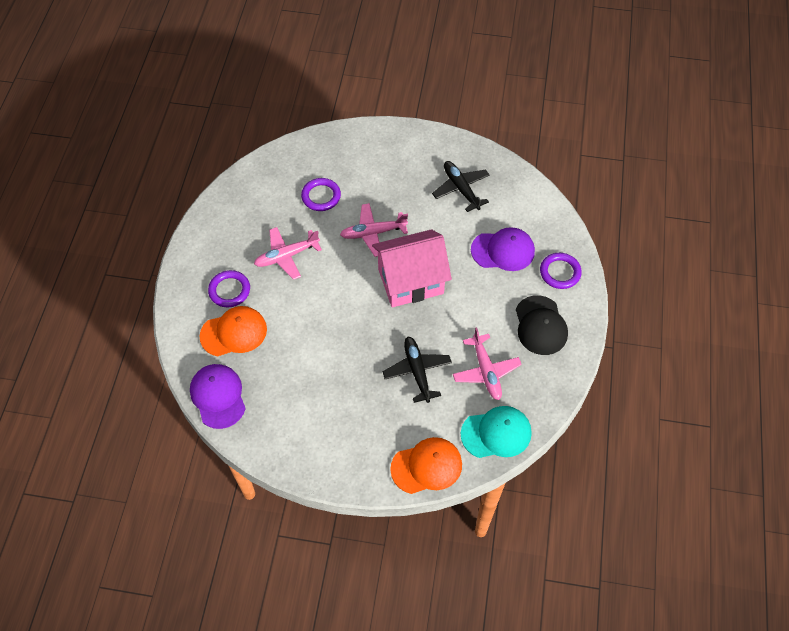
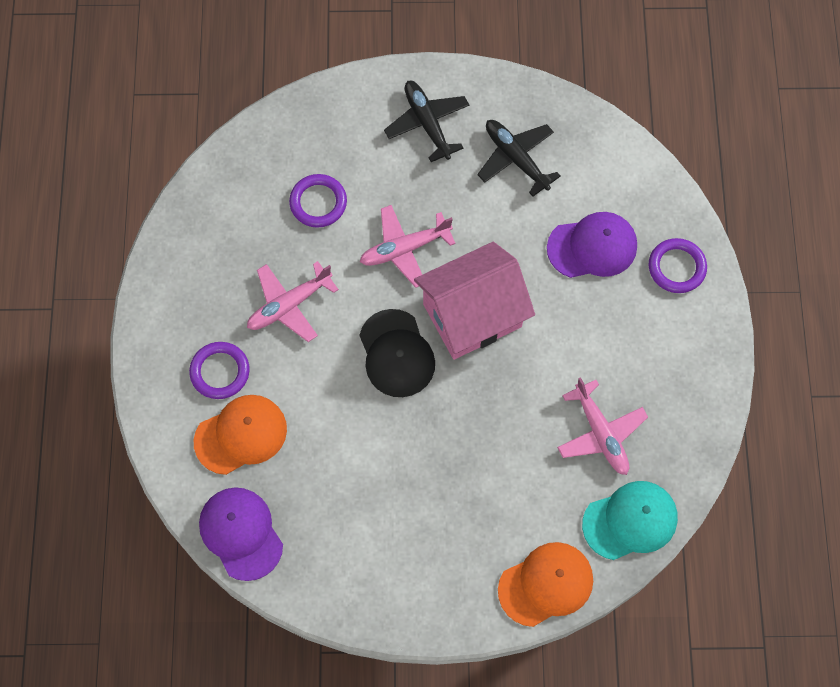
camera: 10 degrees left, 10 degrees up
(417, 371) = (507, 449): black plane -> black plane (427, 123)
(540, 325) = (663, 352): black cap -> black cap (396, 354)

